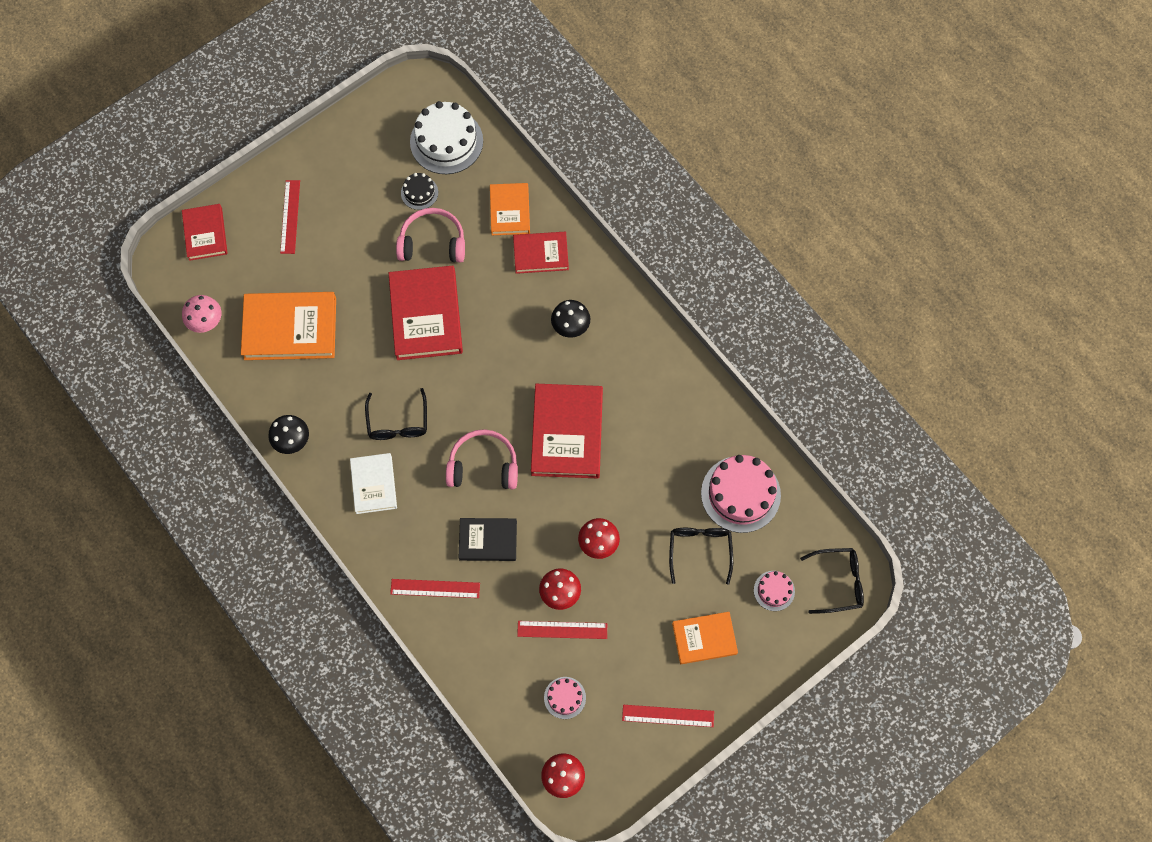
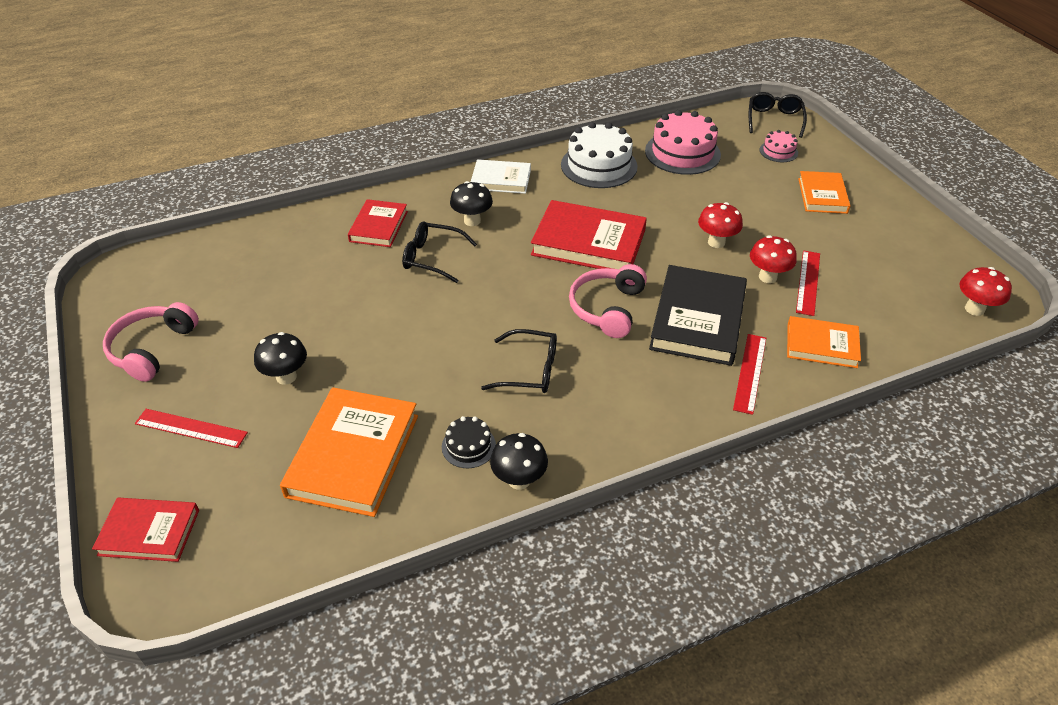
camera: 75 degrees left, 25 degrees down
(207, 323) = (293, 554): pink mushroom -> none
(350, 256) = (286, 377): none -> black mushroom
(374, 484) = (604, 406): white book -> white book (501, 180)
(419, 193) = (244, 303): black cake -> black cake (468, 446)
(426, 315) = (403, 323): red book -> none
(432, 243) = (315, 302): pink headphones -> pink headphones (152, 349)
(446, 141) = (196, 271): white cake -> white cake (599, 165)
(488, 540) = (697, 319): black book -> black book, size x1.67
(509, 211) = (315, 239): orange book -> orange book (821, 345)
(565, 697) = (884, 293): pink cake -> none
(668, 716) = (901, 229): red ruler -> none
(700, 550) = (733, 183): black glasses -> black glasses (432, 258)

